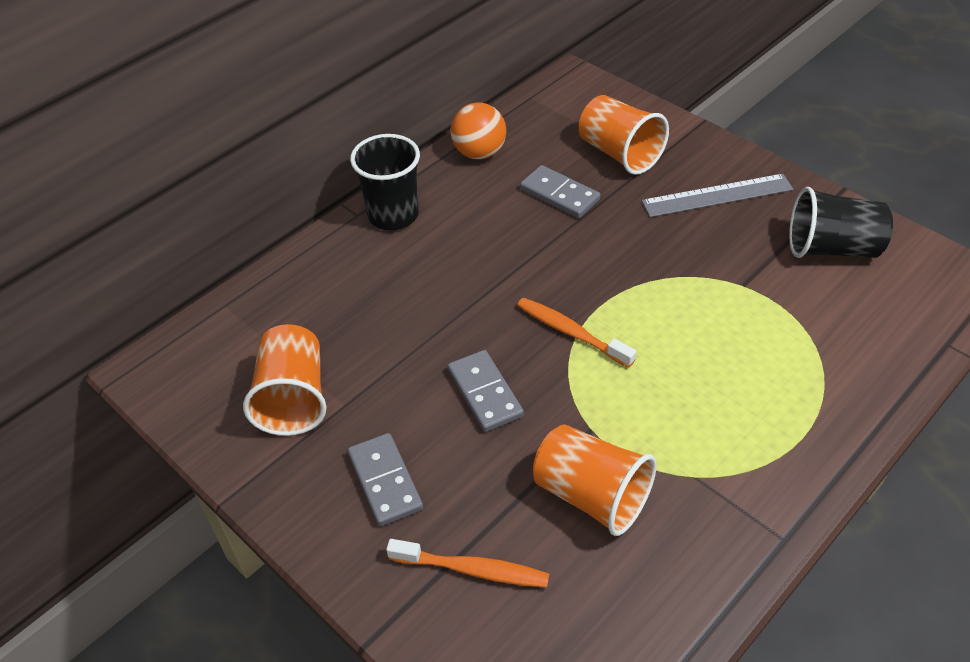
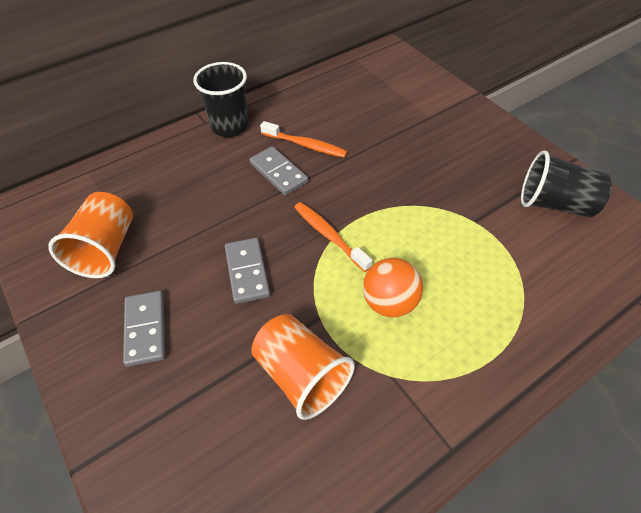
camera: 10 degrees right, 5 degrees up
(473, 569) = (184, 420): orange toothbrush -> orange toothbrush (306, 145)
(479, 153) = (306, 92): orange ball -> orange ball (389, 302)
(559, 195) = (354, 130): grey domino -> grey domino (278, 173)
(619, 154) = (407, 107): orange cup -> none
(717, 195) = (473, 149): grey ruler -> none

